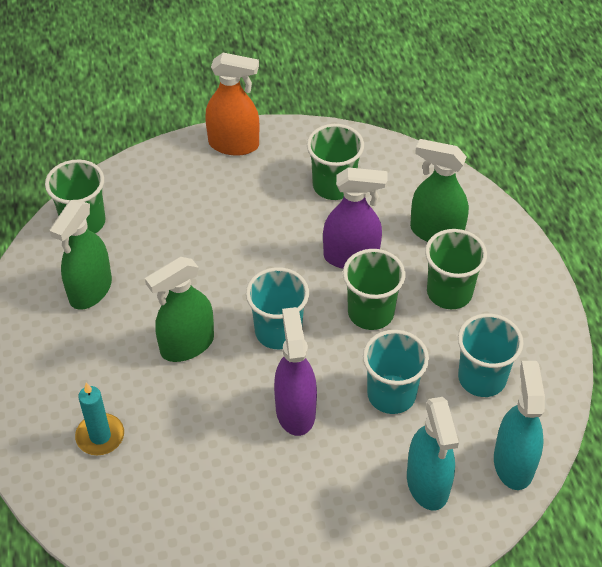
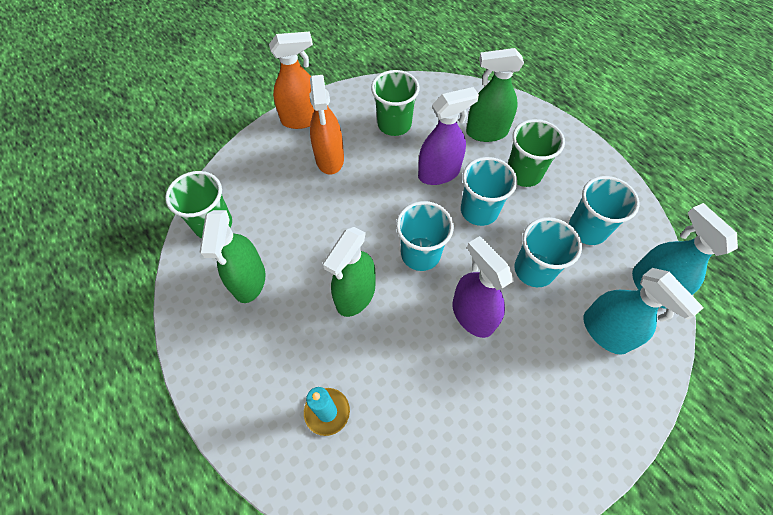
camera: 25 degrees left, 10 degrees up
(239, 198) = (329, 158): none -> orange spray bottle
(370, 313) = (479, 210): green cup -> turquoise cup

